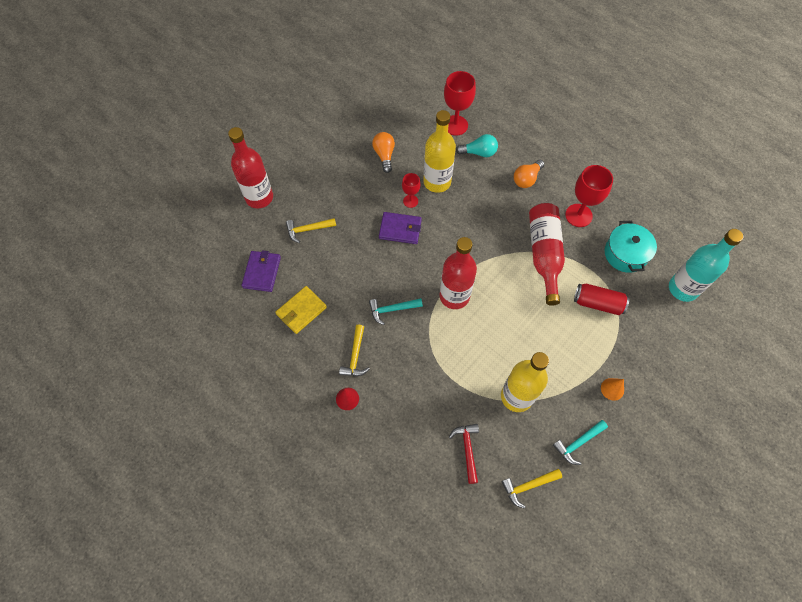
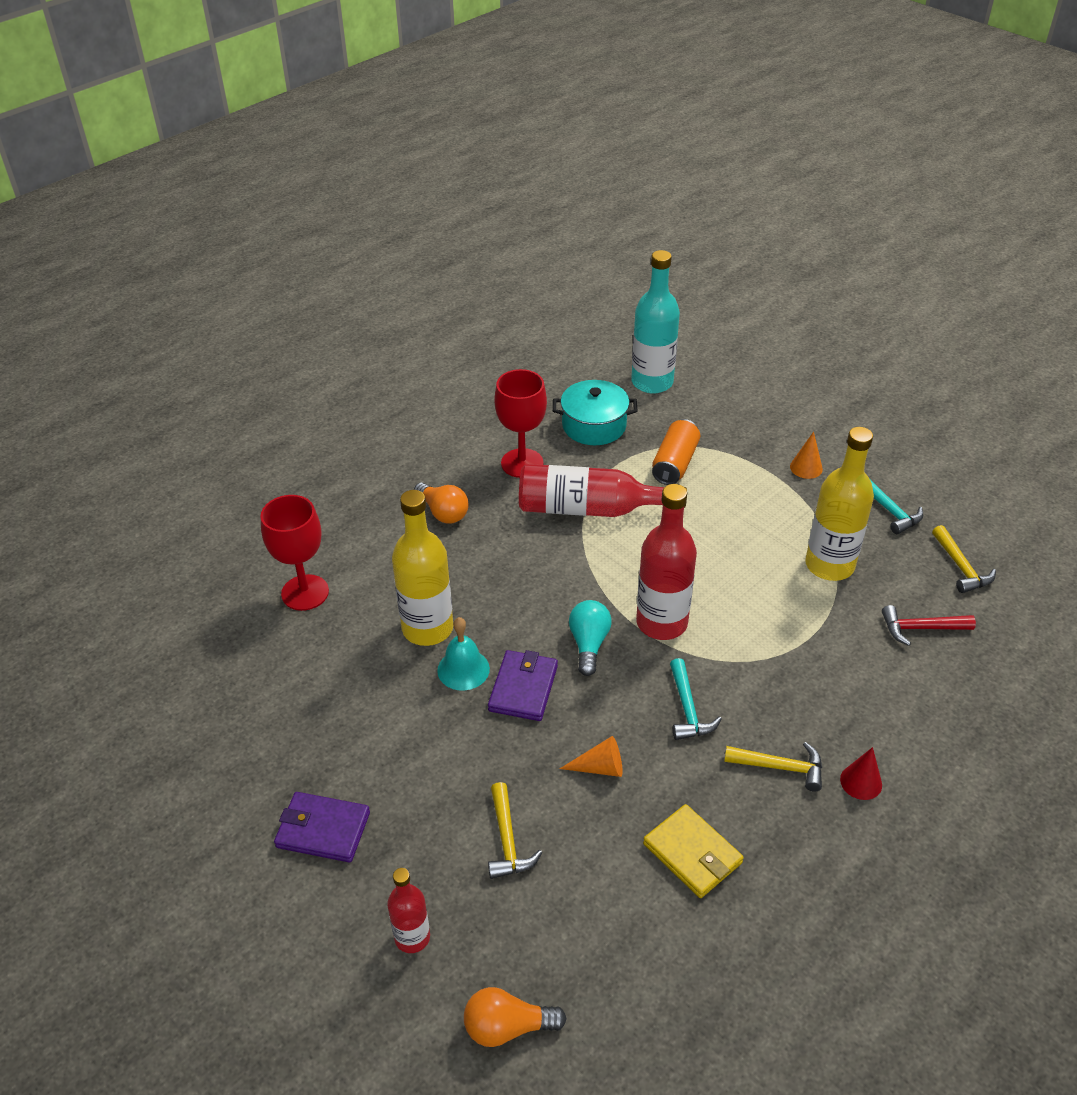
camera: 85 degrees left, 20 degrees down
(259, 197) = (412, 937): red bottle -> red bottle, size x0.56
(262, 272) = (603, 928): purple wallet -> purple wallet (323, 830)
(351, 267) = (599, 767): none -> orange cone
(384, 155) = (349, 704): orange light bulb -> orange light bulb (507, 1027)
(410, 201) = (463, 669): red goblet -> turquoise bell
(479, 152) = (375, 566): turquoise light bulb -> turquoise light bulb (589, 644)
(598, 303) = (675, 463): red can -> orange can

